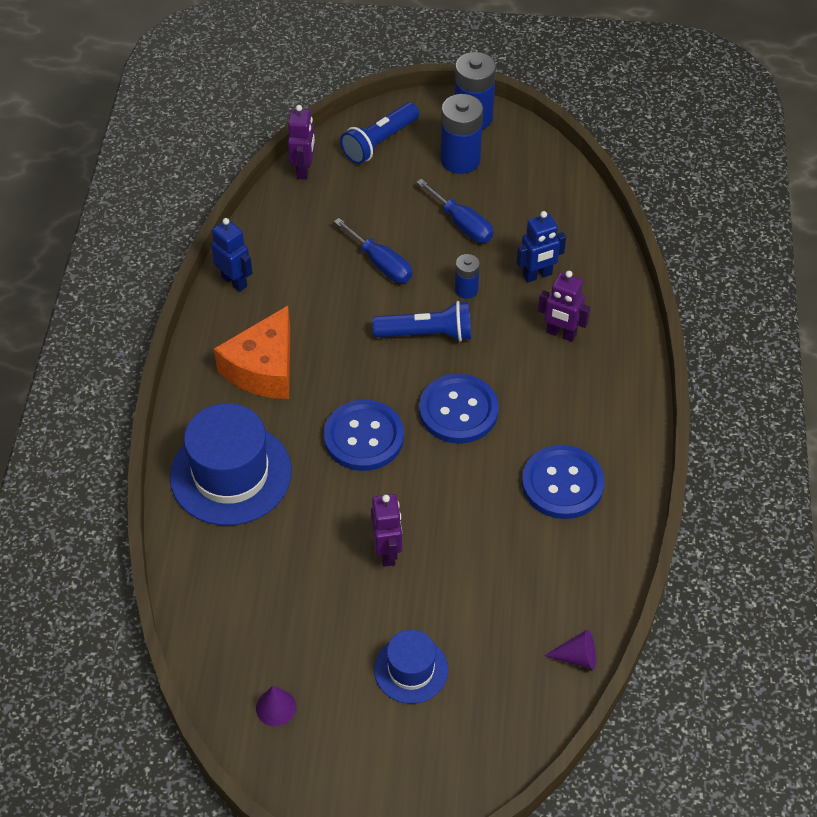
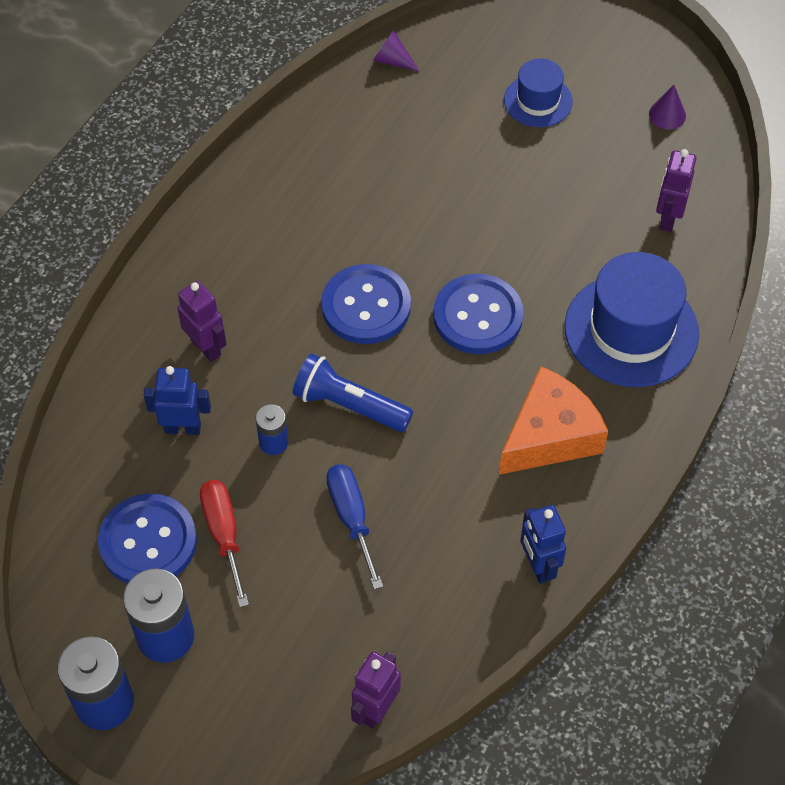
camera: 155 degrees left, 5 degrees up
(379, 142) = (252, 714): blue flashlight -> none
(387, 552) = (510, 199): purple robot -> purple robot (668, 218)
(462, 224) = (224, 534): blue screwdriver -> red screwdriver
(562, 484) = (310, 198): blue button -> blue button (148, 541)

